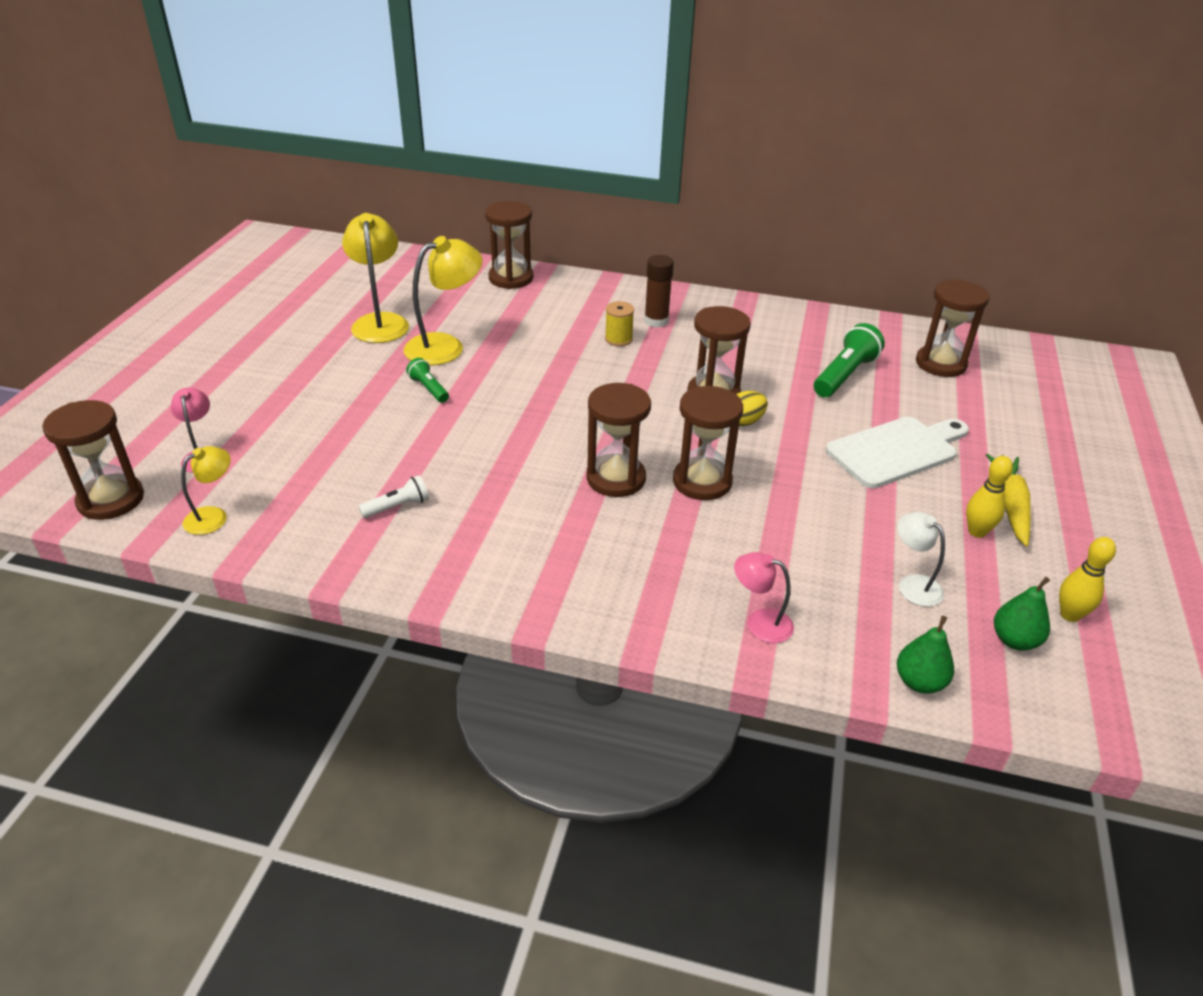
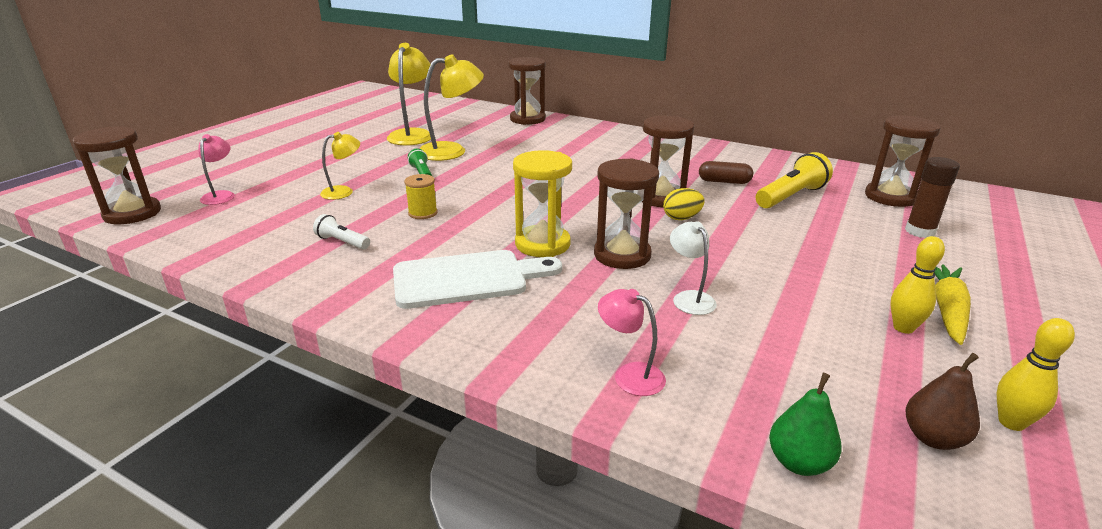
camera: 15 degrees right, 10 degrees down
(213, 516) = (196, 231): yellow lamp -> yellow lamp (343, 191)
(397, 507) = (342, 242): white flashlight -> white flashlight turned 135 degrees counterclockwise
(616, 478) = (542, 244): brown hourglass -> yellow hourglass
(618, 339) = (594, 158): yellow spool -> yellow spool (423, 213)
(656, 321) = (632, 150): brown glue stick -> brown glue stick (920, 231)
(771, 361) = (724, 181): none -> brown capsule
(844, 375) = (791, 196): green flashlight -> yellow flashlight
(896, 451) = (828, 253): white cutting board -> white cutting board (467, 279)
(913, 584) = (816, 365): white lamp -> white lamp (689, 298)
(1014, 640) = (933, 438): green pear -> brown pear

